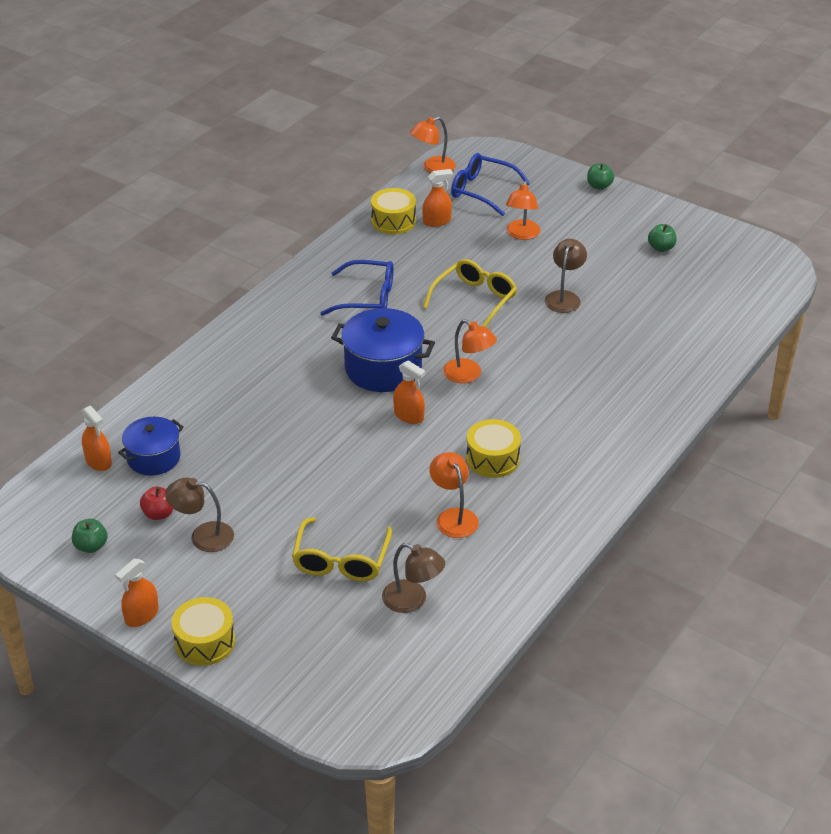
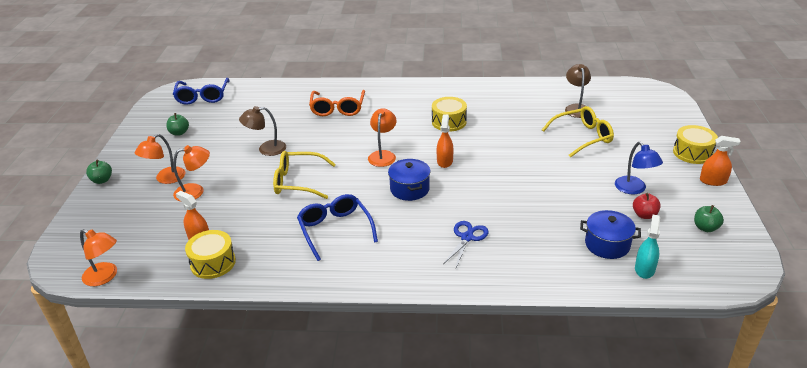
camera: 120 degrees left, 5 degrees down
(98, 461) = (644, 269): orange spray bottle -> turquoise spray bottle
(203, 536) = (634, 189): brown lamp -> blue lamp
(267, 372) = (467, 237): none -> blue scissors
(383, 368) = (409, 189): blue pot -> blue pot, size x0.65
(453, 516) = (507, 117): orange lamp -> orange lamp (165, 179)
(482, 191) = (136, 233): blue glasses -> blue glasses (202, 96)
(615, 379) = (337, 108): none -> orange glasses

